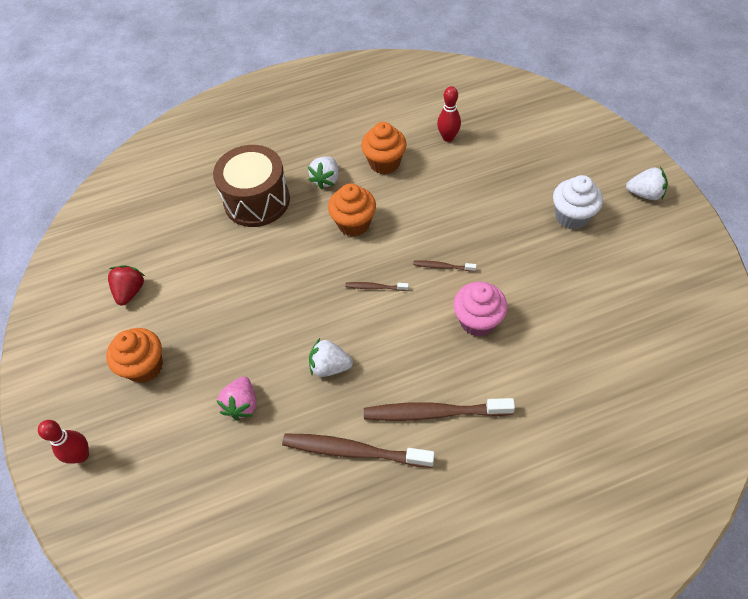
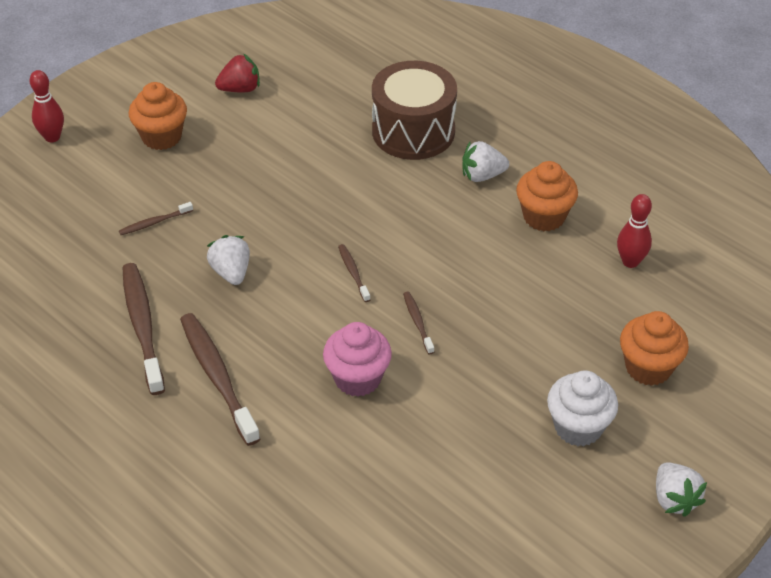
camera: 60 degrees right, 10 degrees down
(242, 404) = (154, 222): pink strawberry -> brown toothbrush
(354, 224) = (432, 223): orange cupcake -> orange cupcake (648, 368)

